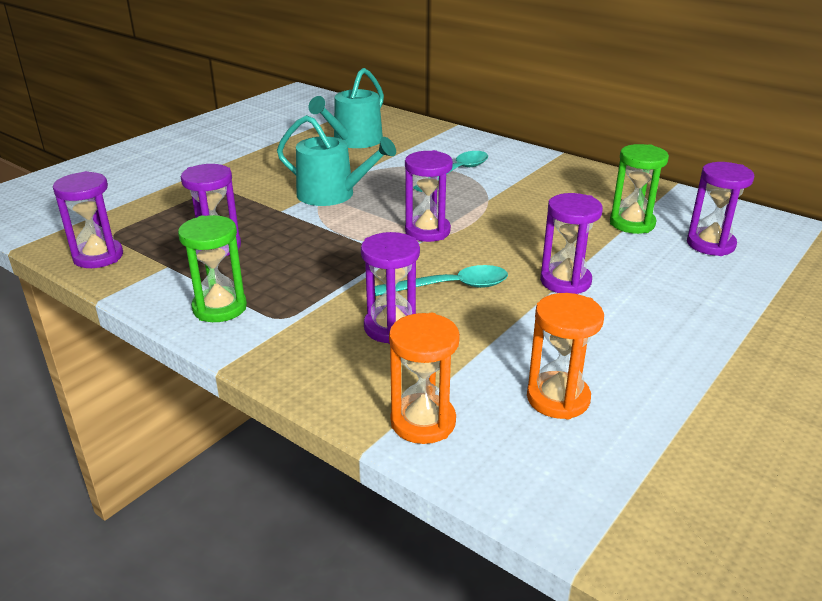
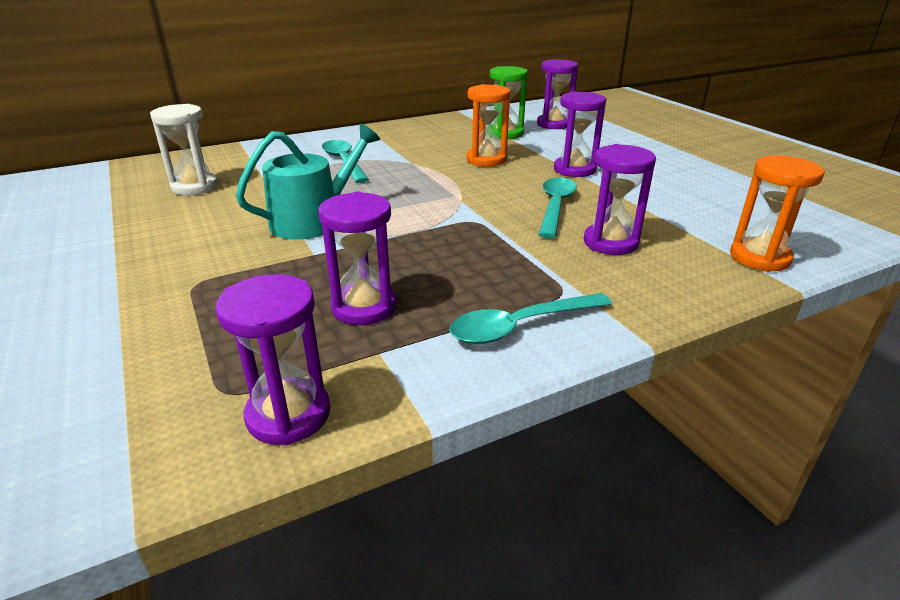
camera: 65 degrees left, 0 degrees up
(219, 308) = (519, 326): green hourglass -> turquoise spoon
(353, 141) = (195, 187): turquoise watering can -> white hourglass
(427, 231) = (447, 195): purple hourglass -> none
(558, 398) = (733, 207): orange hourglass -> orange hourglass (486, 160)

